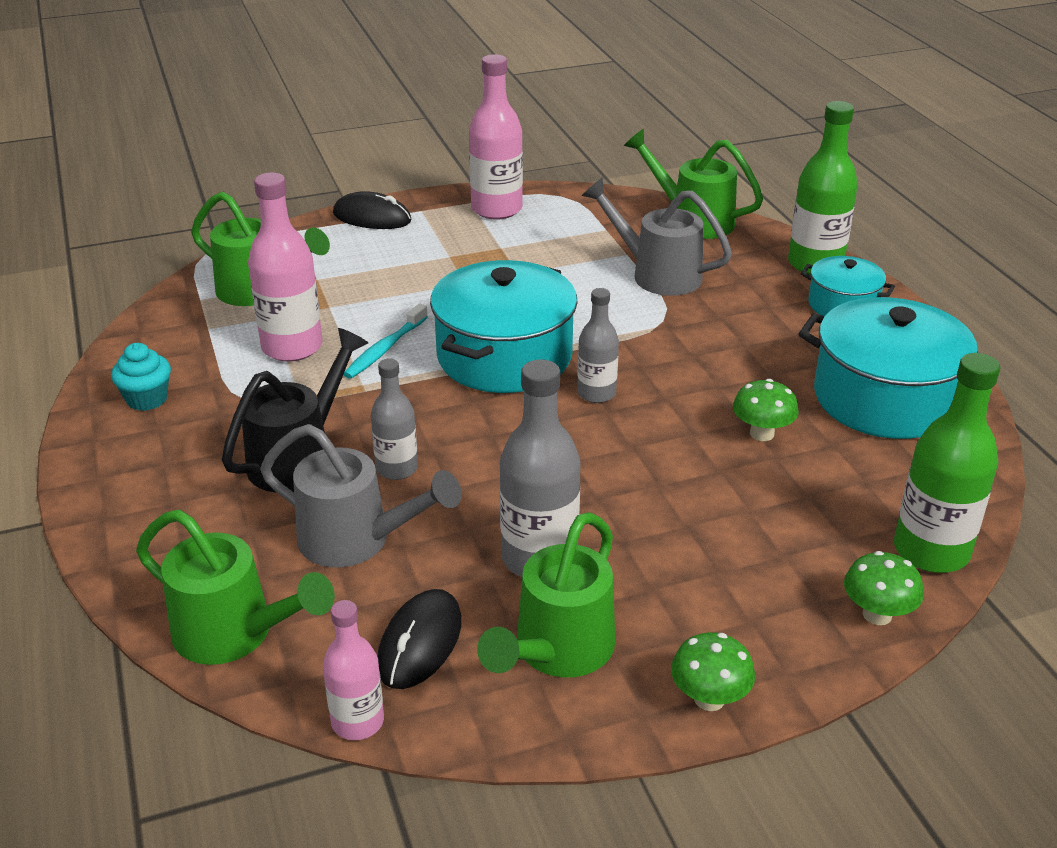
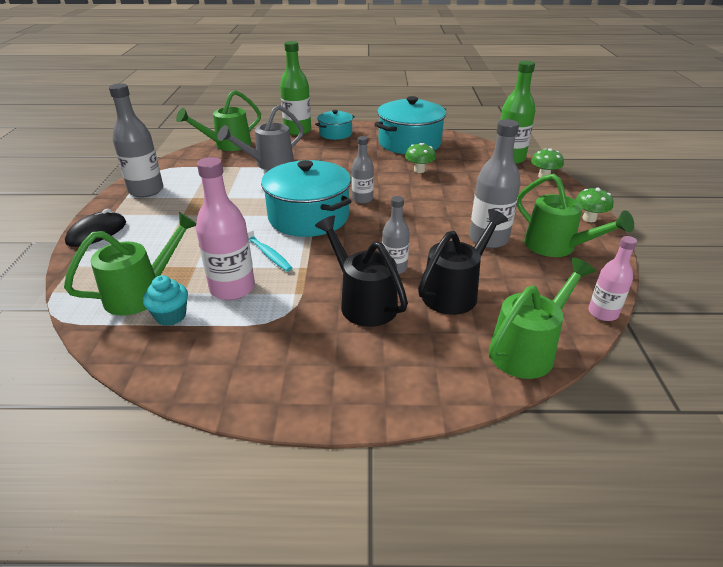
camera: 70 degrees left, 0 degrees up
(147, 399) = (243, 367): turquoise cupcake -> turquoise cupcake (171, 316)
(356, 540) = (455, 292): grey watering can -> black watering can
(420, 643) = (545, 284): black mouse -> none
(496, 209) = (146, 190): pink bottle -> grey bottle

